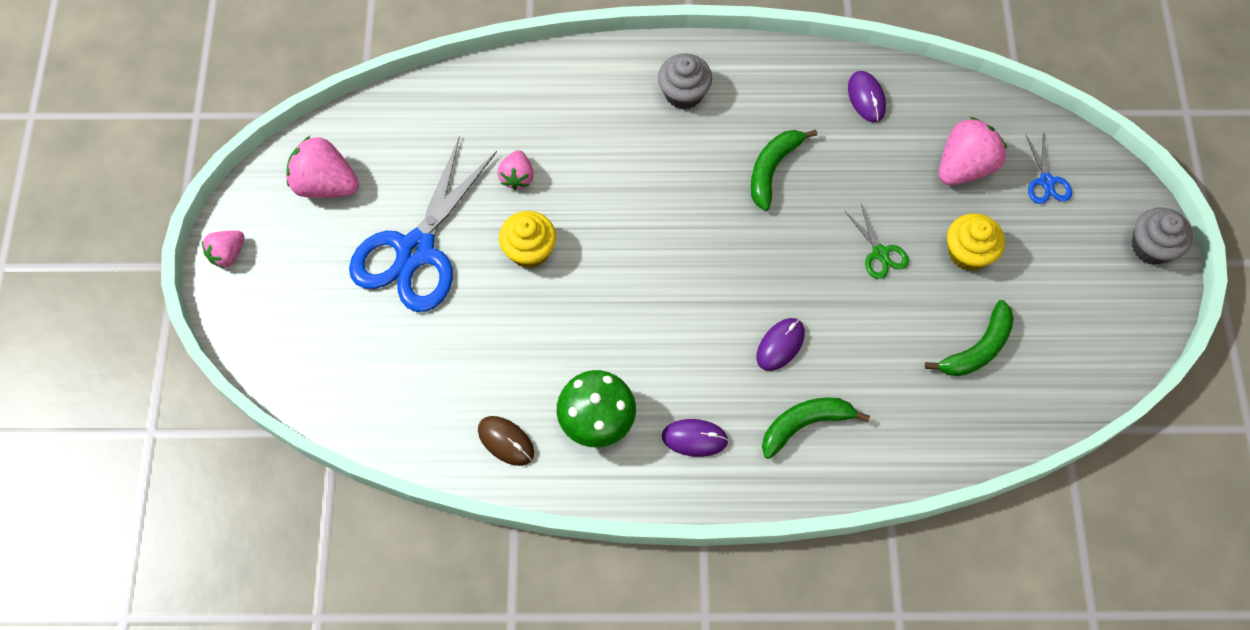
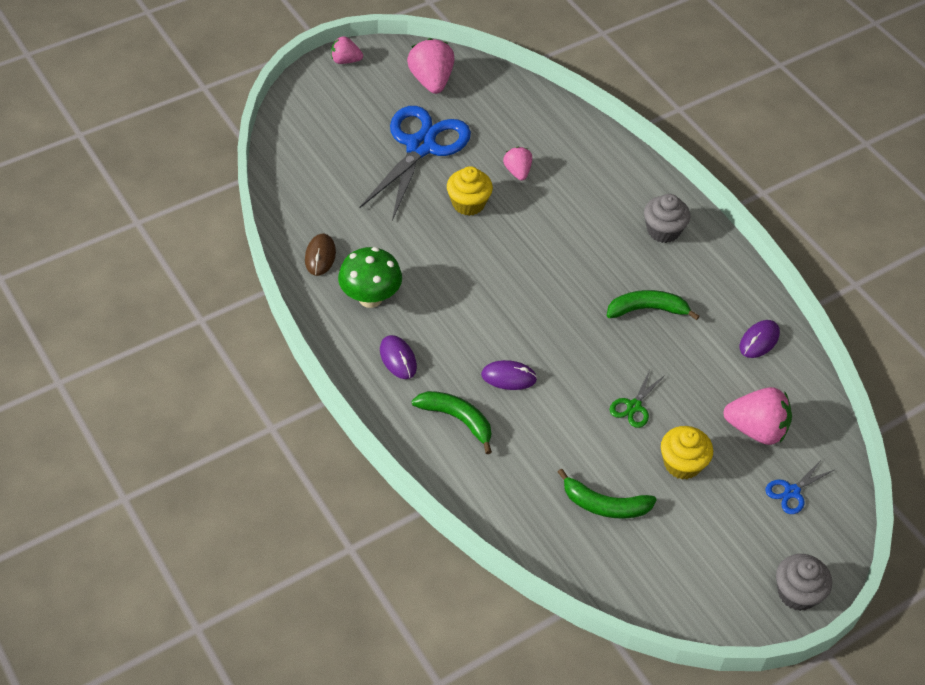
camera: 55 degrees right, 15 degrees down
(416, 250) = (420, 146): blue scissors -> blue scissors turned 120 degrees clockwise
(517, 177) = (517, 172): pink strawberry -> pink strawberry turned 105 degrees clockwise

